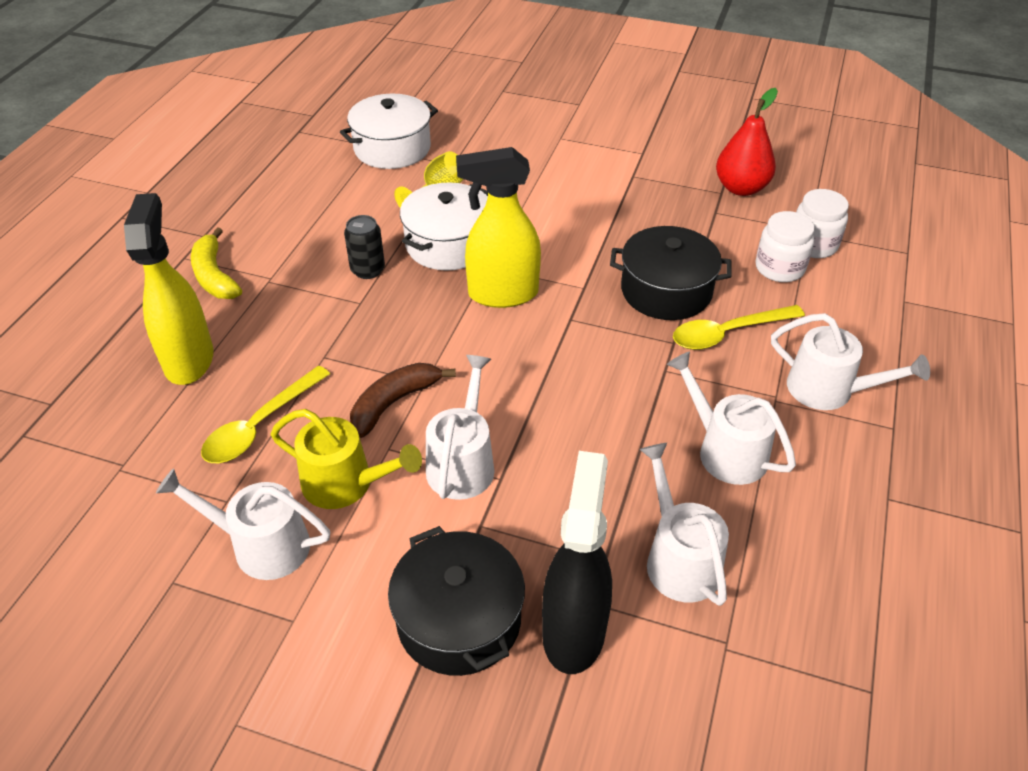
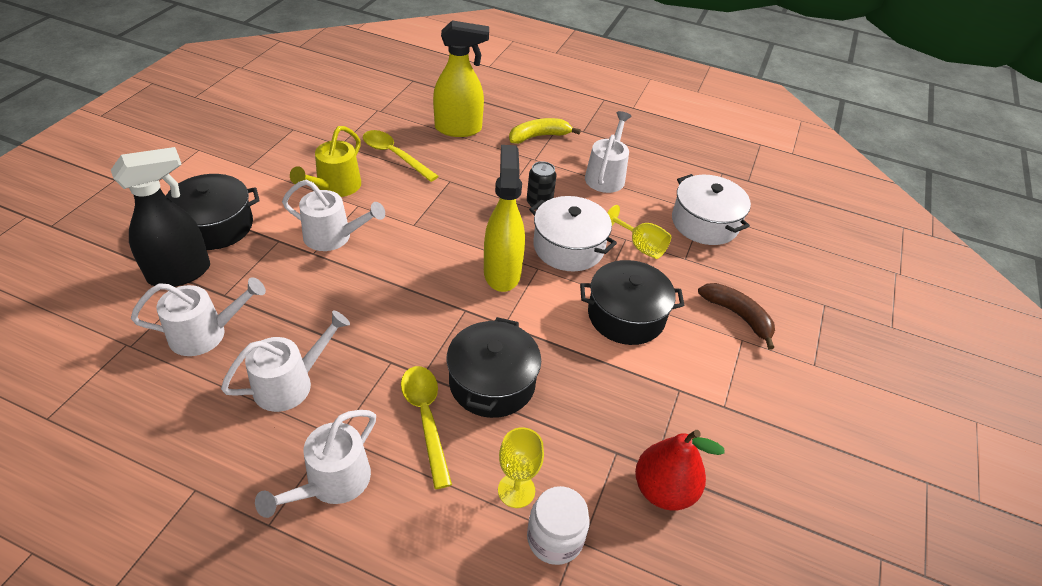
camera: 90 degrees right, 0 degrees up
(261, 545) = (303, 156): white watering can -> white watering can (606, 175)
(394, 403) = (397, 209): brown banana -> brown banana (738, 316)
(548, 204) = (626, 316): none -> black pot
(574, 631) = (180, 273): black spray bottle -> black spray bottle turned 45 degrees counterclockwise
(779, 268) = (516, 490): white jar -> yellow goblet

